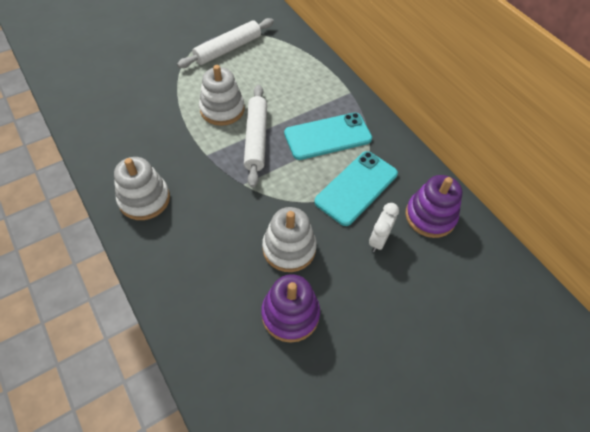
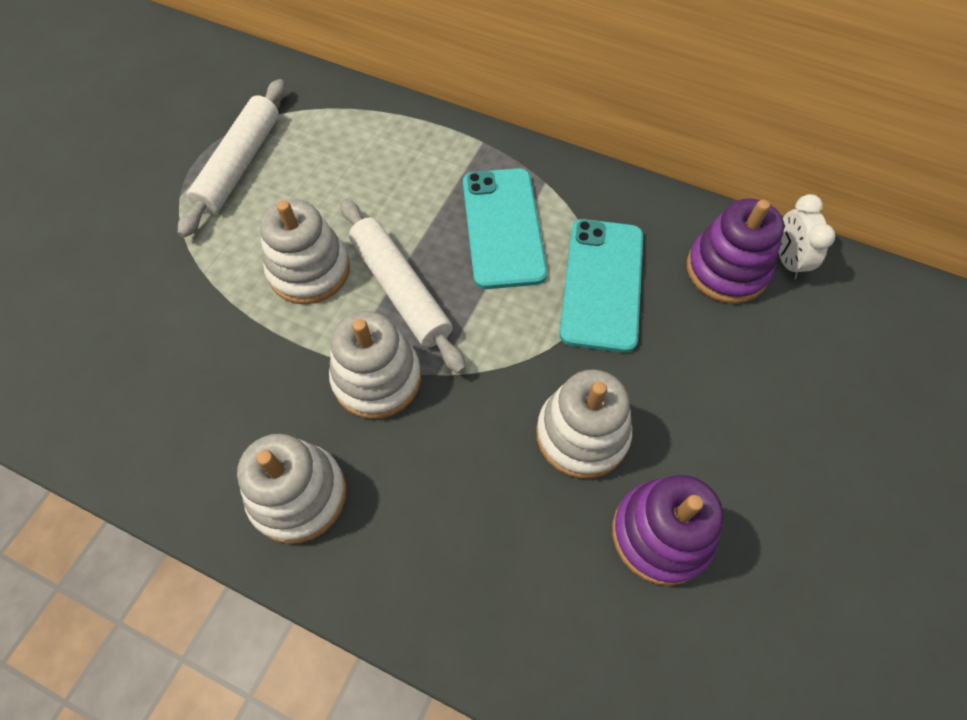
camera: 30 degrees left, 5 degrees up
(215, 171) = (377, 378): none -> white stacking toy
(327, 136) = (503, 227): turquoise phone -> turquoise phone turned 45 degrees counterclockwise
(378, 240) = (689, 345): white clock -> white clock (787, 260)

